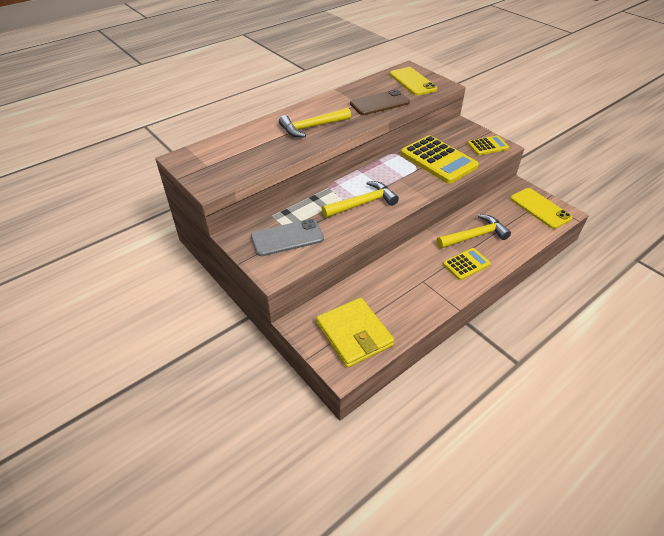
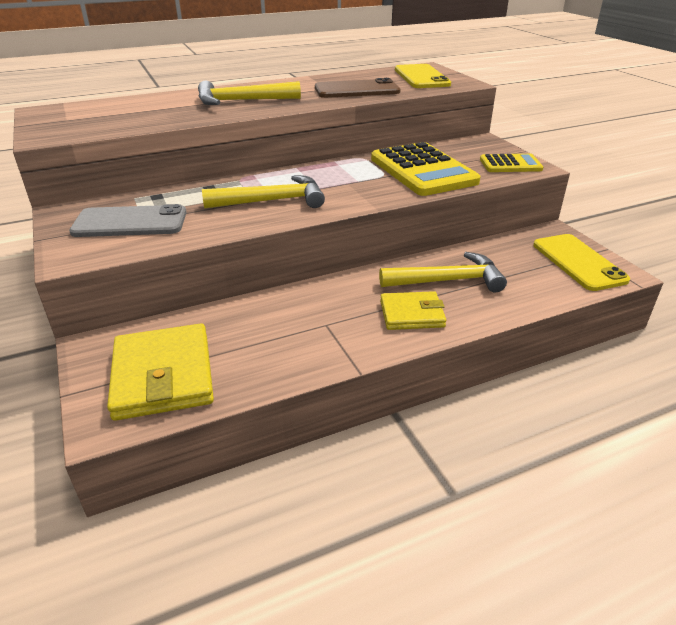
camera: 15 degrees right, 10 degrees down
(466, 264) = (412, 314): yellow calculator -> yellow wallet

